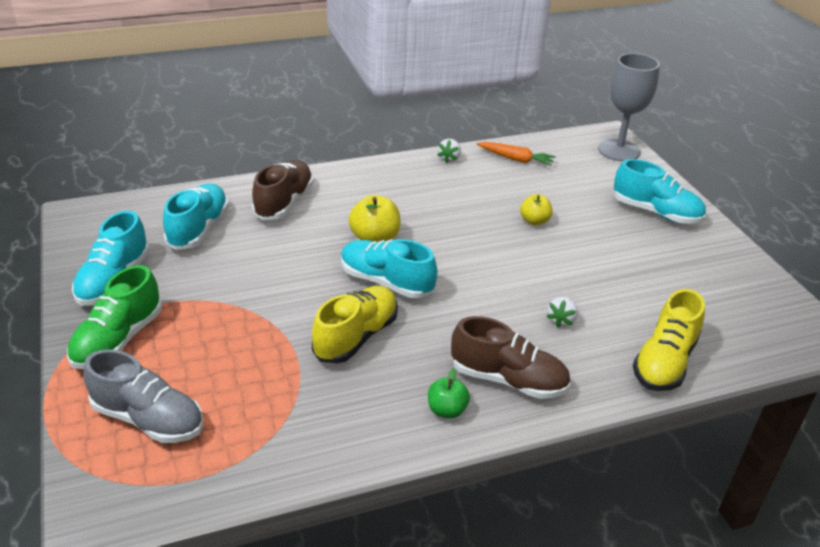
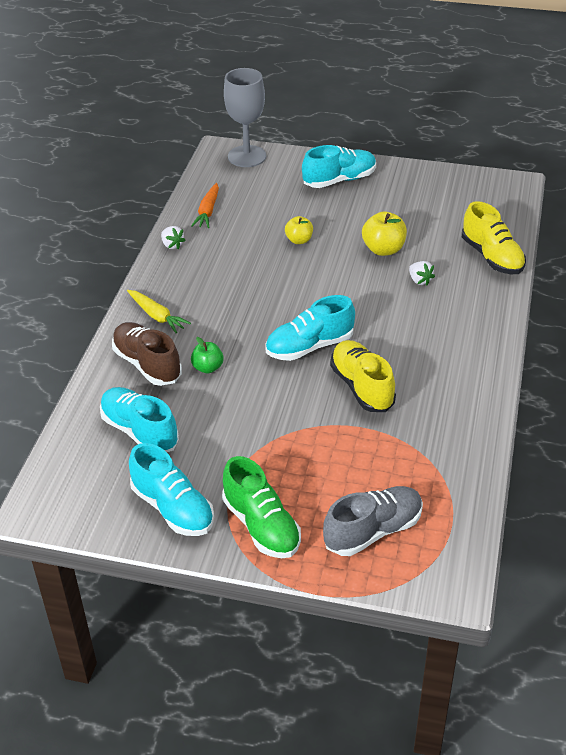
camera: 55 degrees left, 5 degrees up
(349, 185) = (157, 316): none -> yellow carrot
(375, 239) = (248, 331): yellow apple -> yellow apple (383, 249)
(447, 410) = (469, 372): green apple -> green apple (208, 368)
(508, 380) = (460, 331): brown shoe -> none
(515, 159) = (208, 211): orange carrot -> orange carrot turned 135 degrees clockwise

